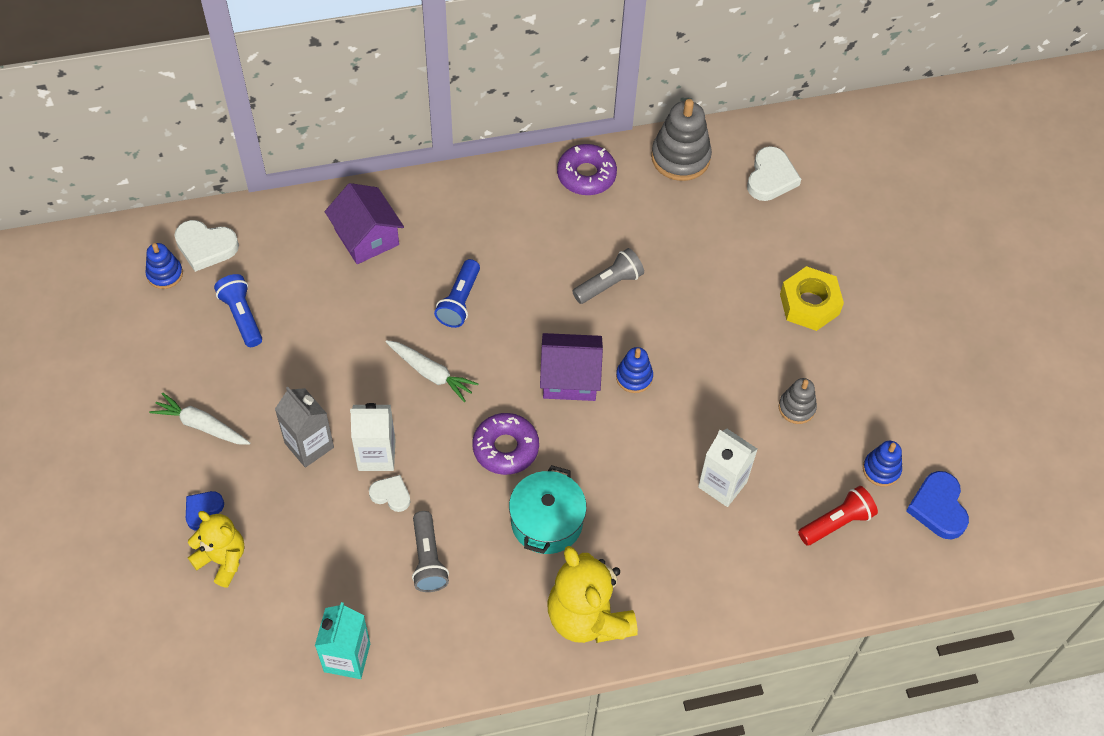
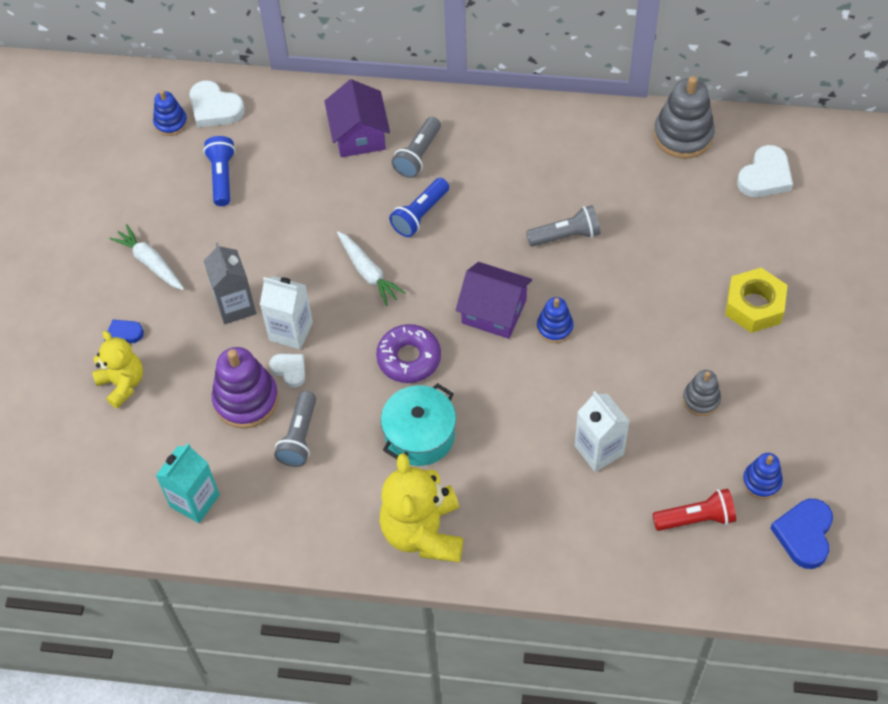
camera: 25 degrees right, 0 degrees up
(358, 538) = (246, 400): none -> purple stacking toy
(434, 242) = (418, 155): none -> grey flashlight
(586, 175) = (585, 129): purple donut -> none

